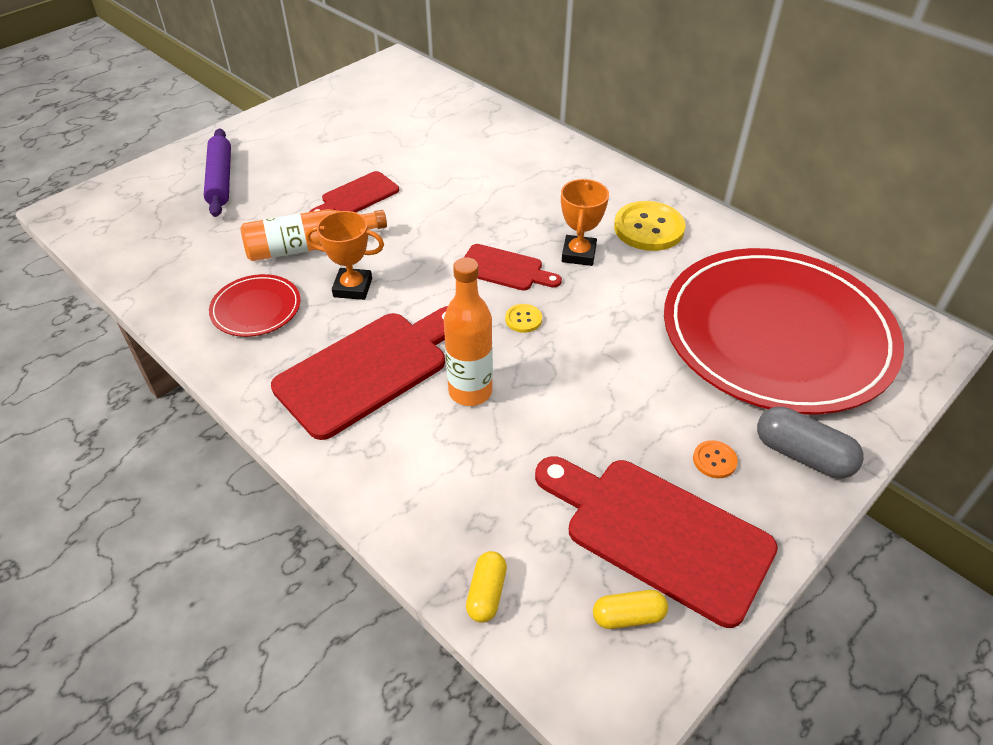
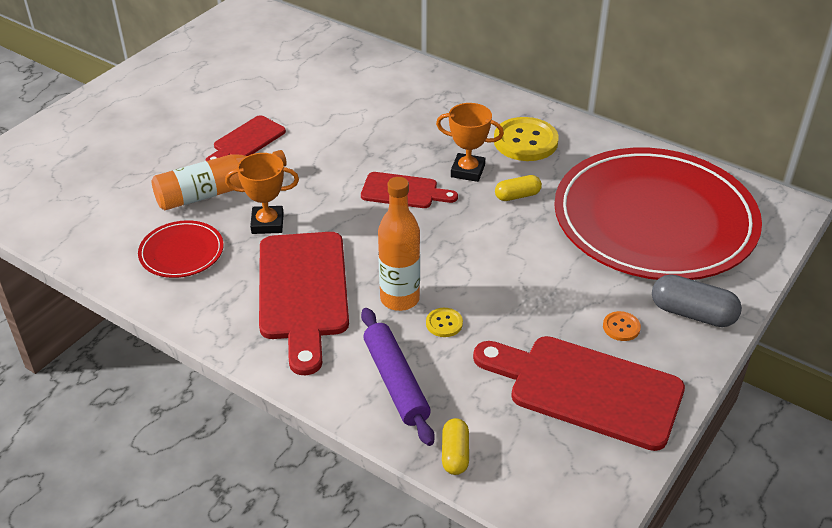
camera: 10 degrees left, 5 degrees down
(220, 179) = (107, 139): purple rolling pin -> purple rolling pin (396, 382)
(369, 369) = (303, 292): red cutting board -> red cutting board turned 135 degrees clockwise
(523, 319) = (431, 233): yellow button -> yellow button (444, 323)
(578, 254) = (467, 171): orange trophy -> orange trophy turned 75 degrees counterclockwise
(628, 616) = (575, 454): yellow capsule -> yellow capsule (517, 196)

